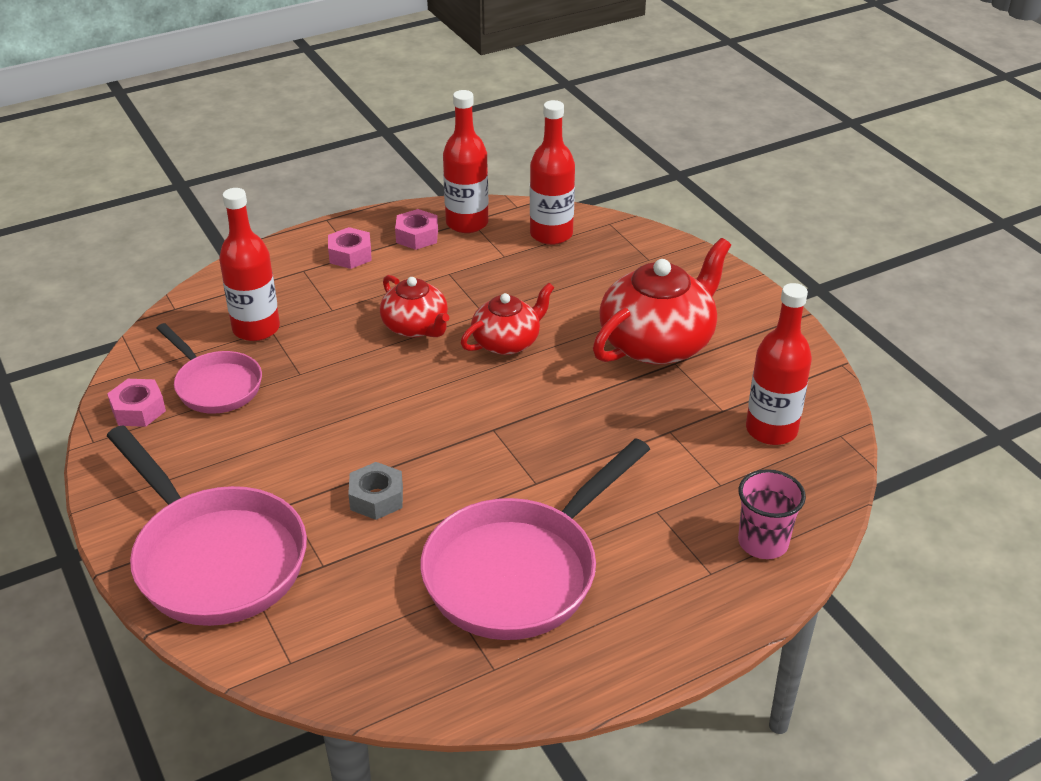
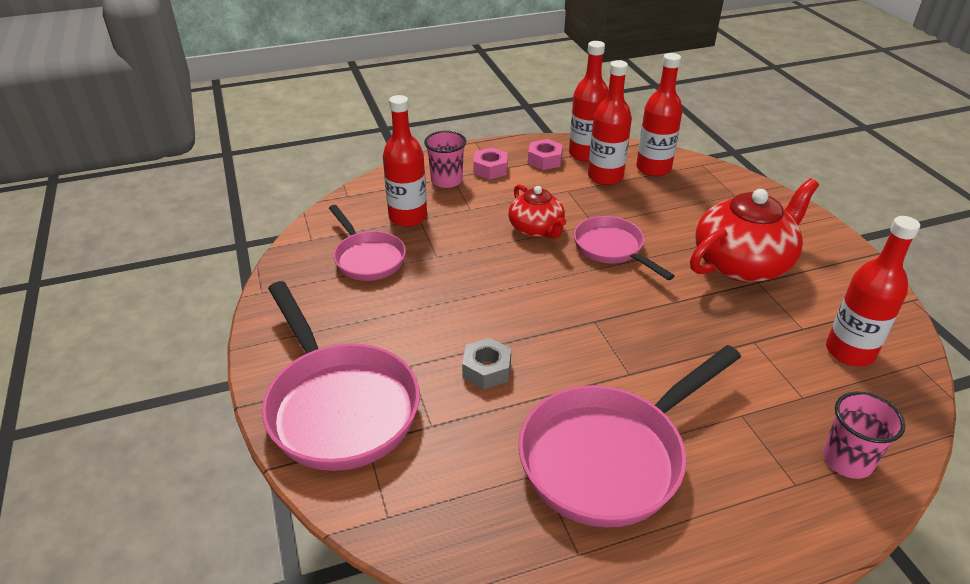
camera: 10 degrees right, 0 degrees up
(138, 410) = (303, 271): pink nut -> none
(297, 275) = (446, 180): none -> pink cup
(493, 251) = (605, 177): none -> red bottle
(507, 342) = (612, 249): red teapot -> pink pan

